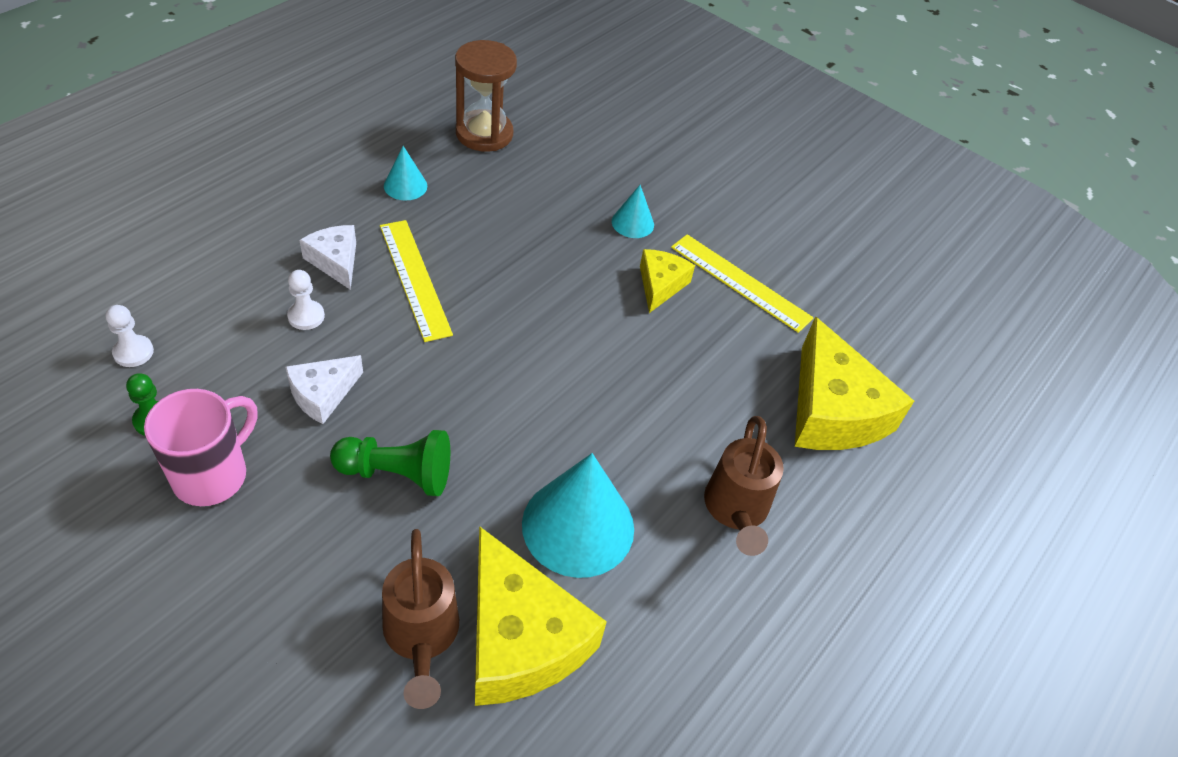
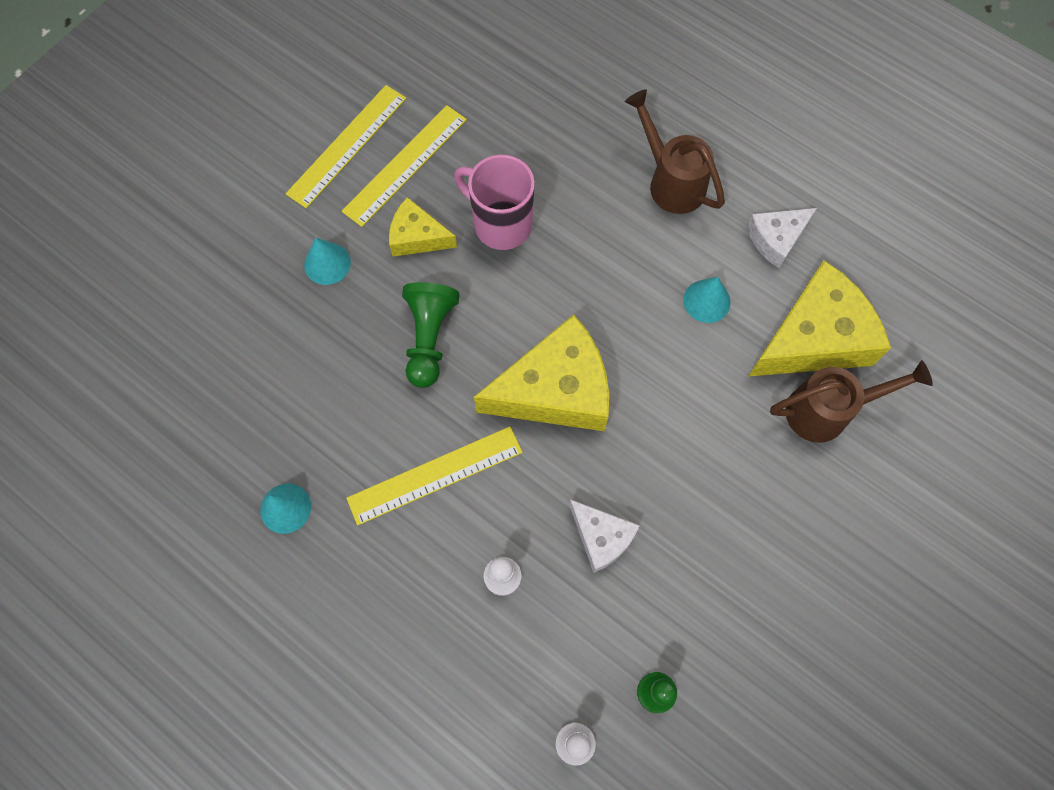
camera: 85 degrees left, 20 degrees up
(212, 475) = (709, 617): pink mug -> pink mug (501, 224)
(335, 261) = (418, 563): white cheese -> white cheese (776, 239)
(397, 474) = (680, 453): green pawn -> green pawn (429, 338)
(484, 134) = (182, 430): brown hourglass -> none
(578, 526) = (707, 301): turquoise cone -> turquoise cone, size x0.50
(736, 510) = (671, 181): brown watering can -> brown watering can turned 135 degrees counterclockwise
(758, 243) = (347, 145): none -> yellow ruler
(832, 410) = (555, 101): yellow cheese -> yellow cheese (555, 390)

